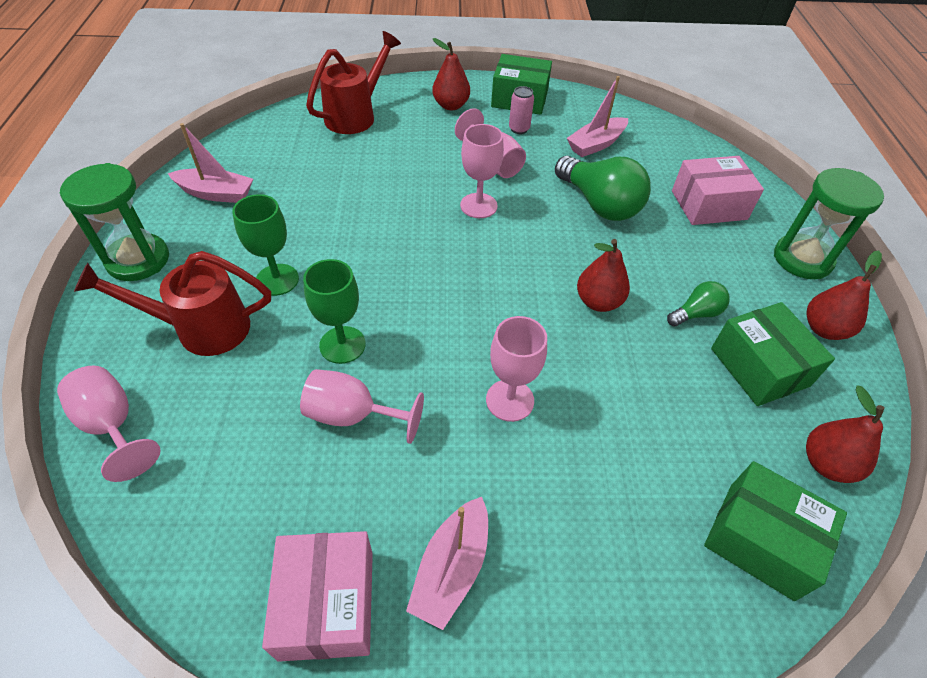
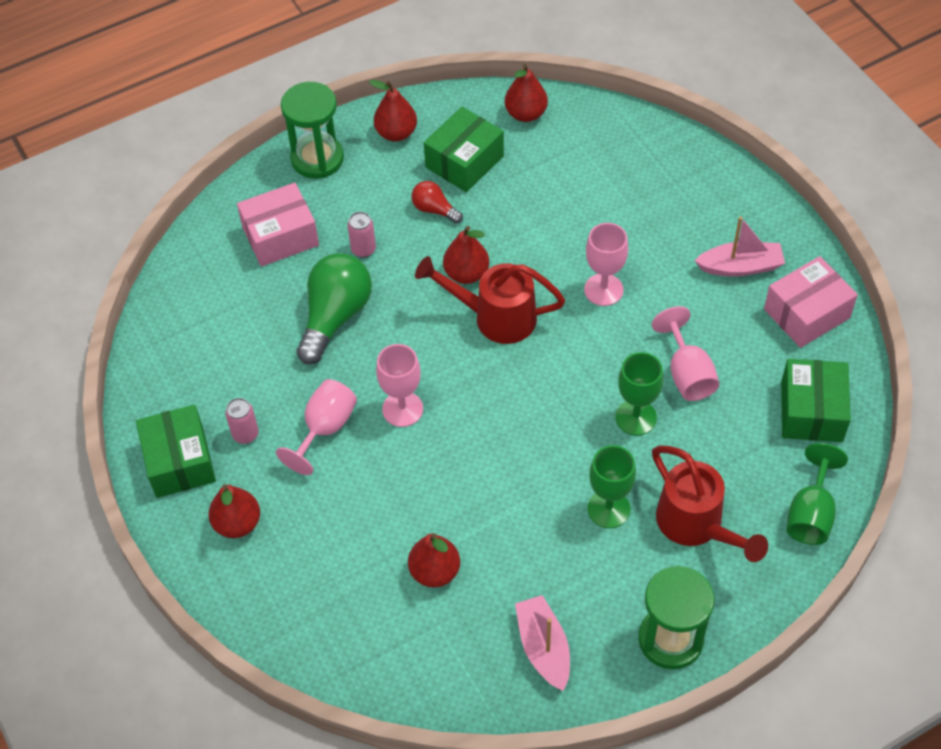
camera: 115 degrees left, 5 degrees up
(113, 425) = (811, 514): pink goblet -> green goblet
(328, 169) = (435, 571): none -> red pear
(355, 115) = (320, 609): red watering can -> red watering can (495, 317)
(596, 144) = (232, 354): pink boat -> none
(667, 247) = (363, 249): none -> pink can
(696, 313) = (434, 210): green light bulb -> red light bulb
(709, 205) = (280, 236): pink box -> pink box turned 75 degrees counterclockwise
(760, 540) = (606, 134): green box -> green box (811, 411)

